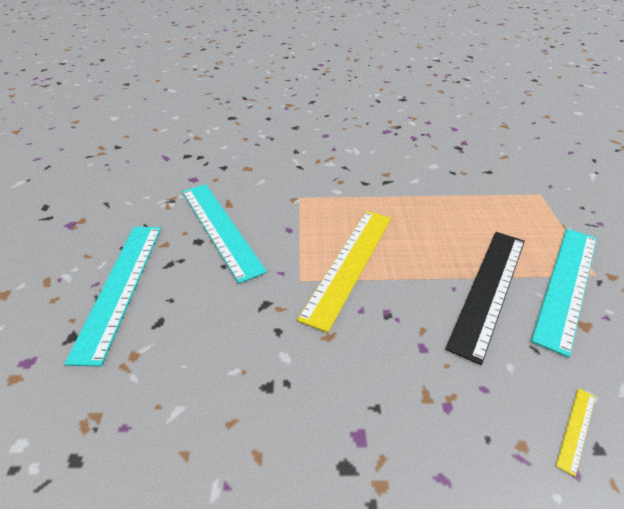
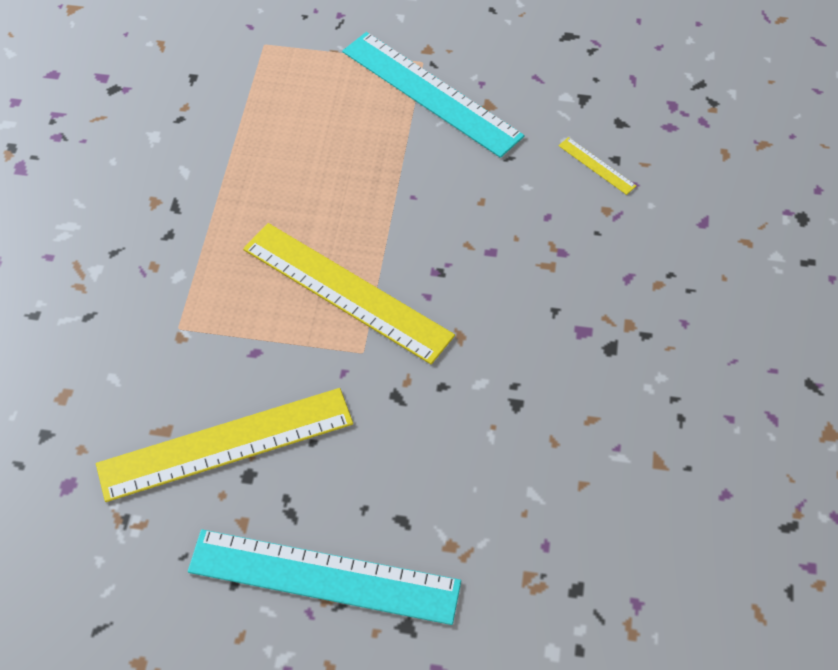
camera: 80 degrees left, 15 degrees up
(220, 228) = (226, 444): turquoise ruler -> yellow ruler
(489, 289) = (423, 164): black ruler -> none

